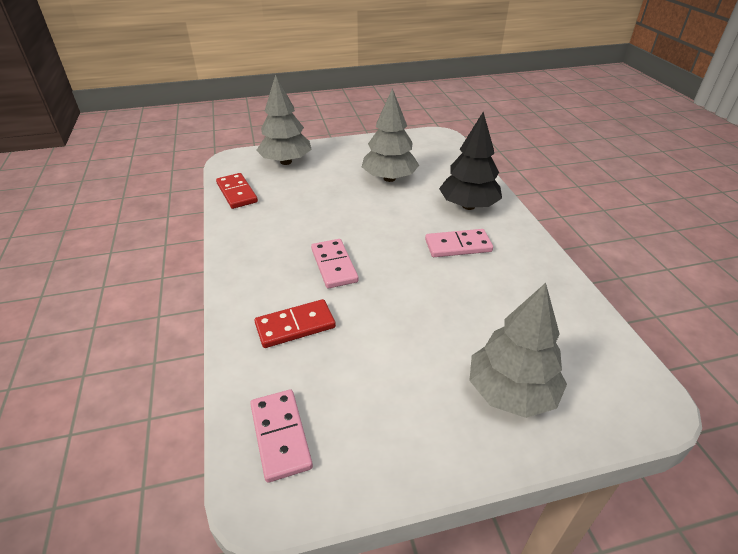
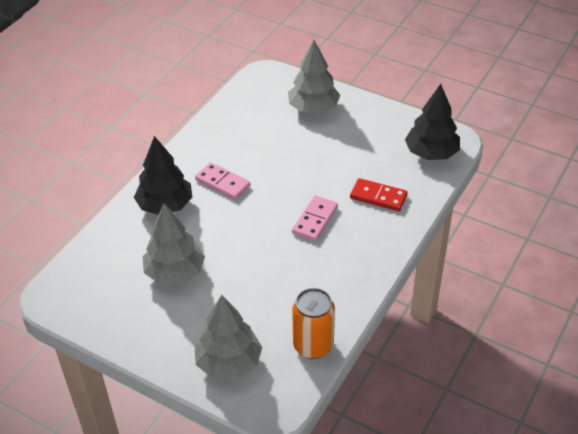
camera: 135 degrees left, 5 degrees up
(237, 193) = (313, 345): red domino -> orange can
(281, 436) = (431, 153): pink domino -> black tree

